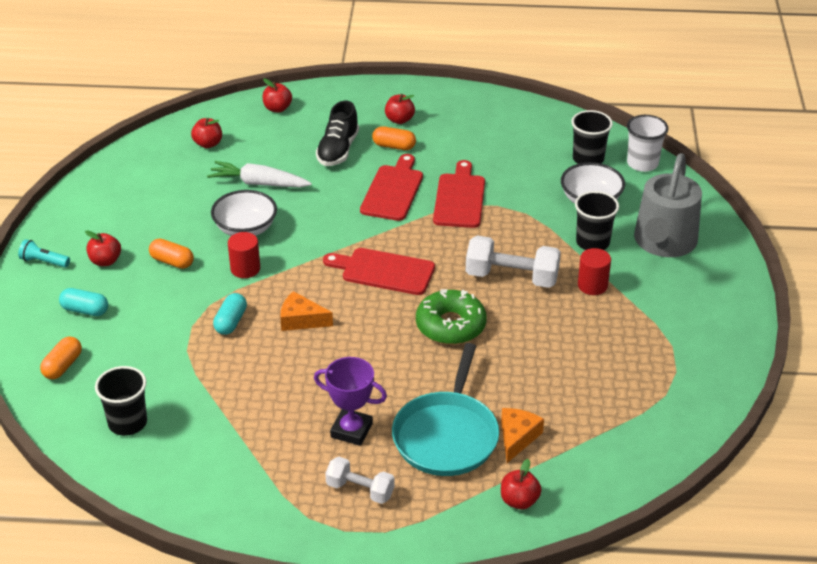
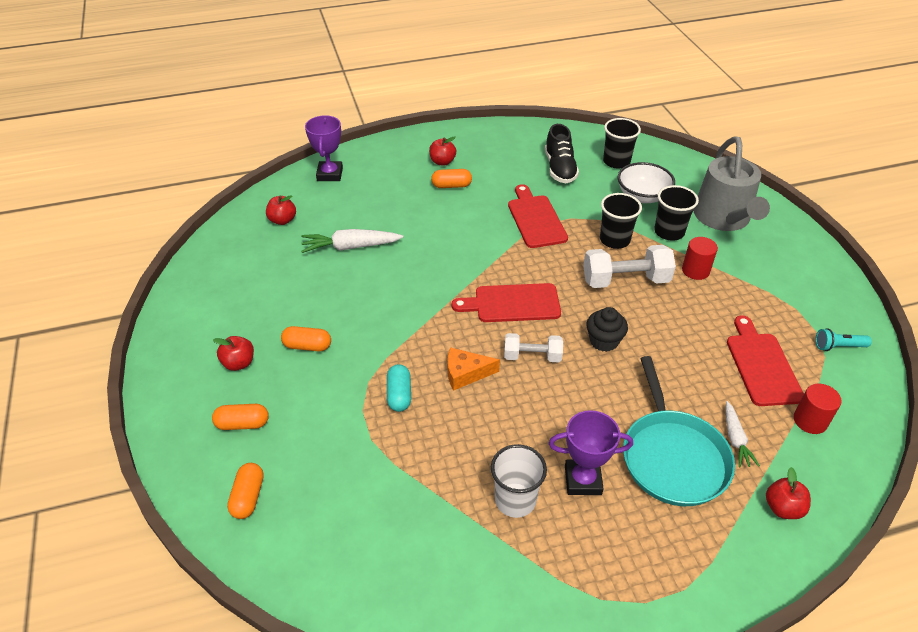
camera: 20 degrees left, 5 degrees up
(44, 262) = (173, 381): turquoise flashlight -> turquoise flashlight (838, 346)
(85, 310) = (242, 424): turquoise capsule -> orange capsule
(127, 423) = (352, 545): black cup -> black cup (614, 240)
(245, 229) = (362, 294): white bowl -> none
(245, 269) = (383, 335): red cylinder -> red cylinder (810, 421)
(277, 108) = (330, 174): red apple -> purple trophy
(338, 150) = (405, 200): black shoe -> black shoe (560, 168)
(360, 490) = (631, 547): white dumbbell -> white dumbbell (532, 356)
(393, 191) = (475, 225): red cutting board -> red cutting board (761, 365)
(450, 325) = (604, 341): green donut -> black cupcake
(517, 437) = (735, 439): orange cheese -> white carrot
(642, 163) = (660, 156): white cup -> white cup (515, 500)

